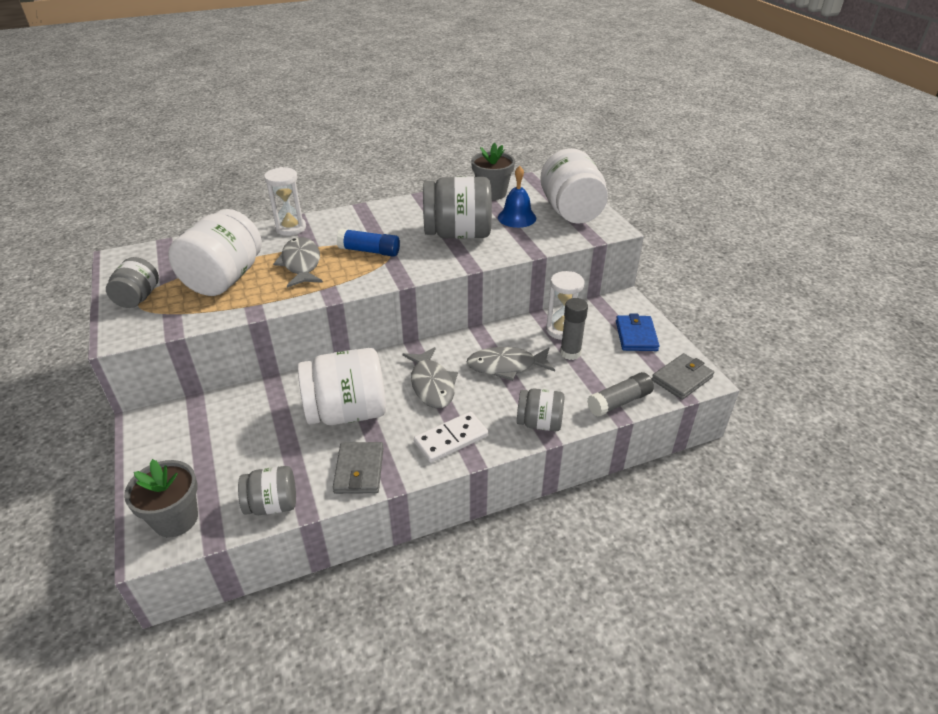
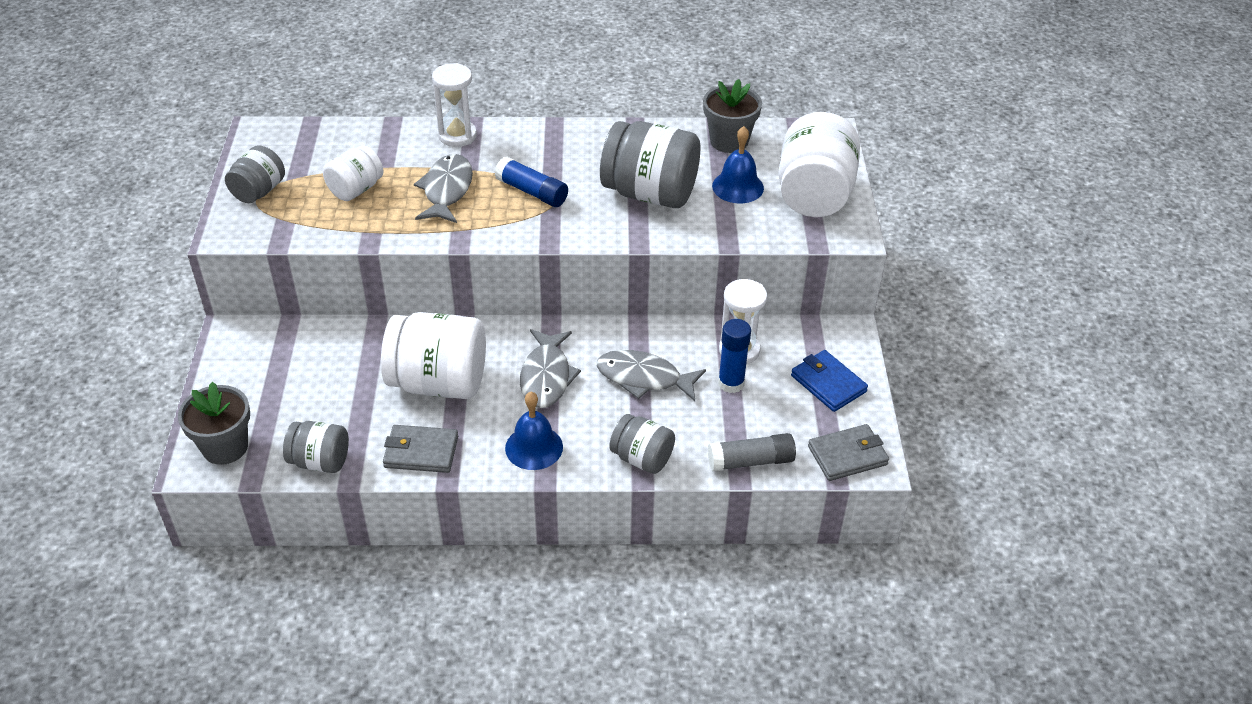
camera: 20 degrees right, 5 degrees up
(224, 279) = (356, 189): white jar -> white jar, size x0.56
(359, 470) = (421, 452): grey wallet -> grey wallet turned 75 degrees clockwise
(451, 439) = (534, 447): white domino -> blue bell
(570, 353) = (731, 383): grey glue stick -> blue glue stick
(636, 336) = (828, 384): blue wallet -> blue wallet turned 60 degrees counterclockwise

